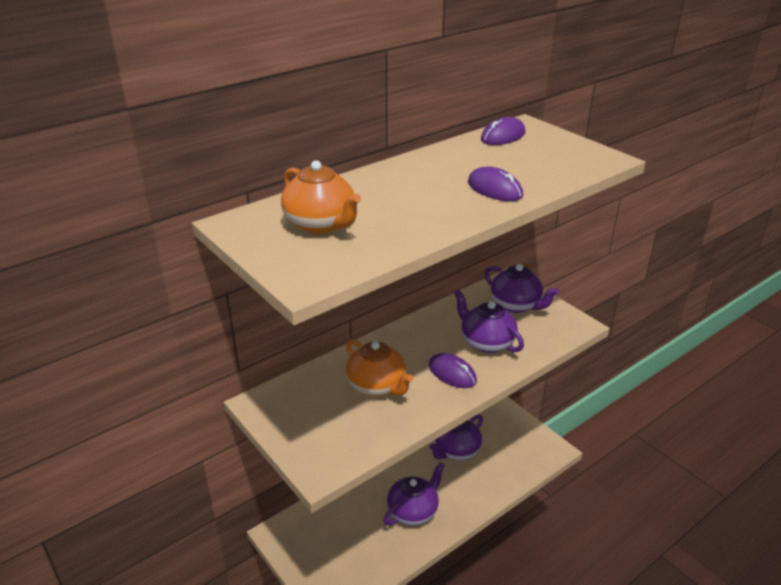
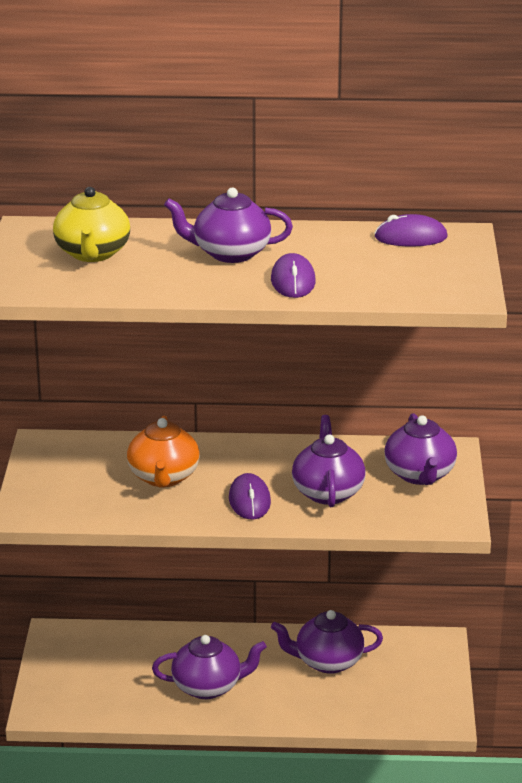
camera: 40 degrees right, 5 degrees down
(321, 224) = (92, 253): orange teapot -> yellow teapot
(418, 186) = (230, 253): none -> purple teapot

